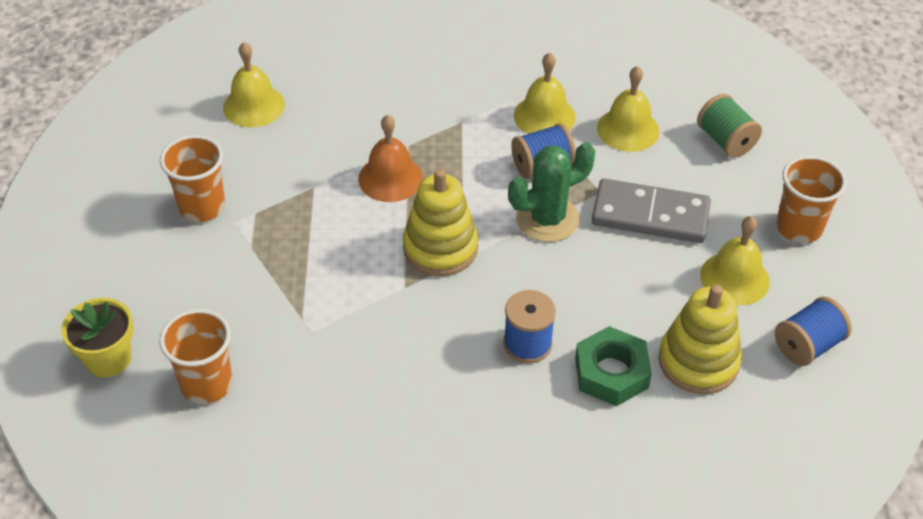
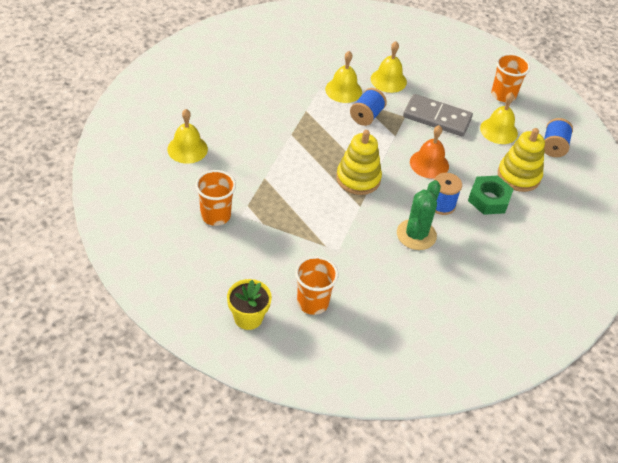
camera: 40 degrees left, 0 degrees up
(390, 178) = (299, 155): orange bell -> orange bell (429, 164)
(547, 219) = (393, 141): green cactus -> green cactus (416, 235)
(650, 215) = (437, 118): grey domino -> grey domino turned 45 degrees clockwise
(725, 141) = (436, 67): green spool -> none

